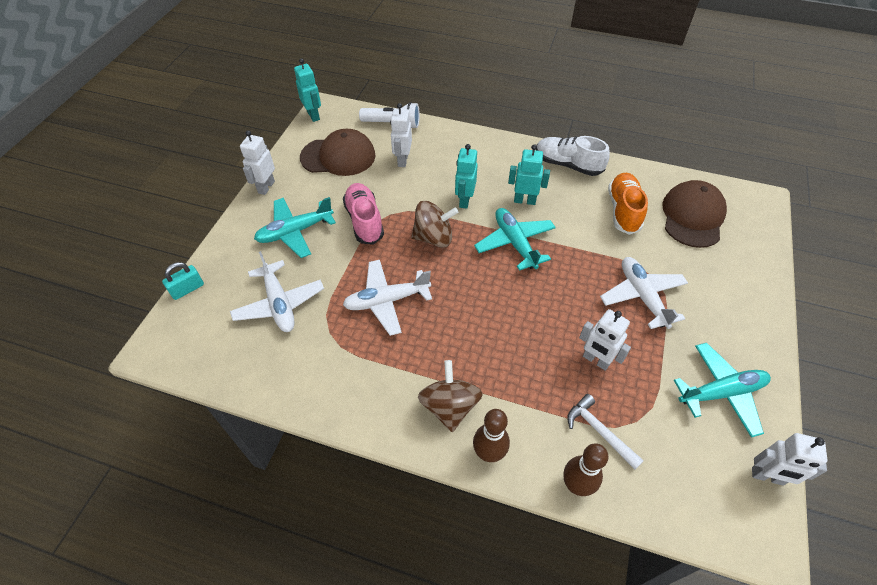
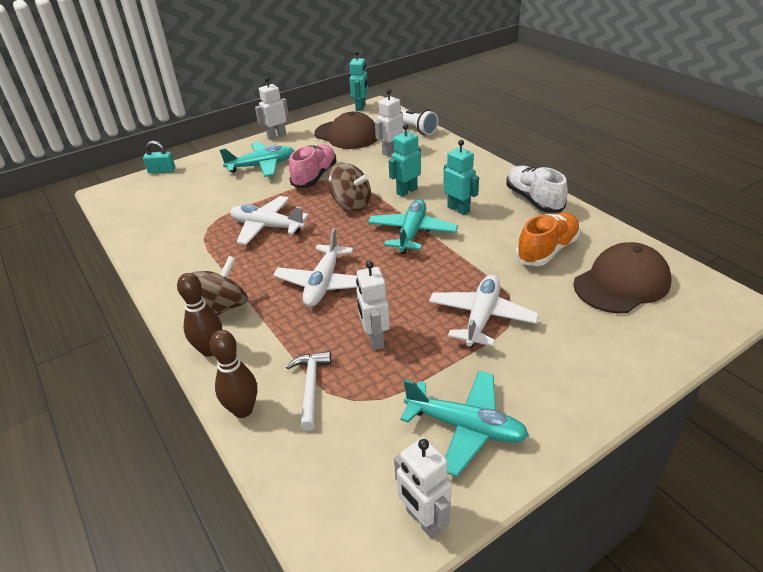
camera: 40 degrees right, 15 degrees down
(279, 303) = (200, 199): white plane -> white plane (323, 283)
(295, 232) = (261, 166): turquoise plane -> turquoise plane turned 150 degrees clockwise

